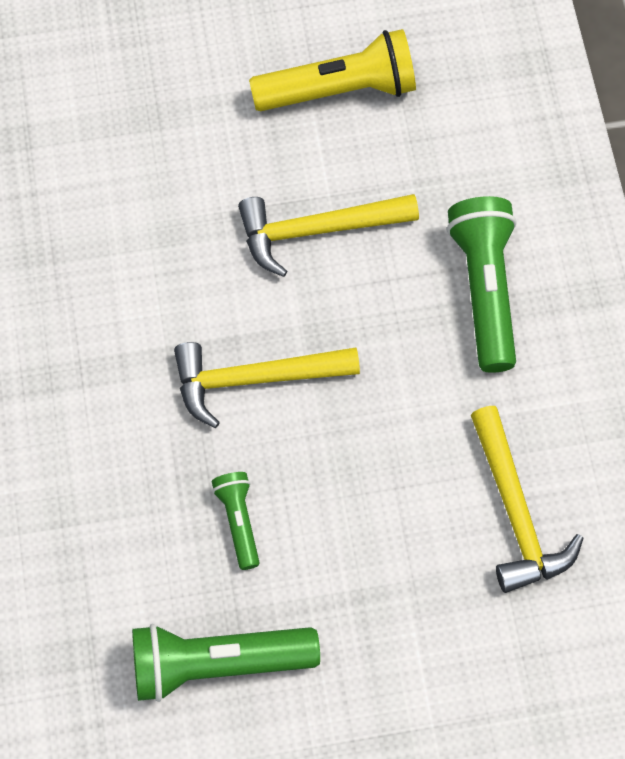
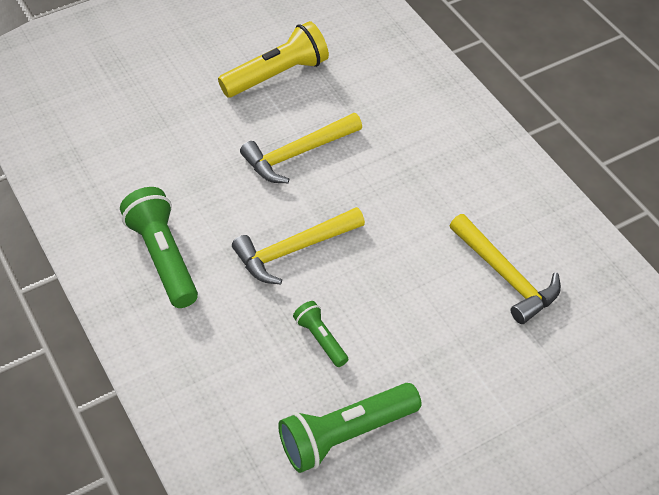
camera: 20 degrees left, 15 degrees down
(484, 290) = (422, 157): green flashlight -> green flashlight (163, 257)

